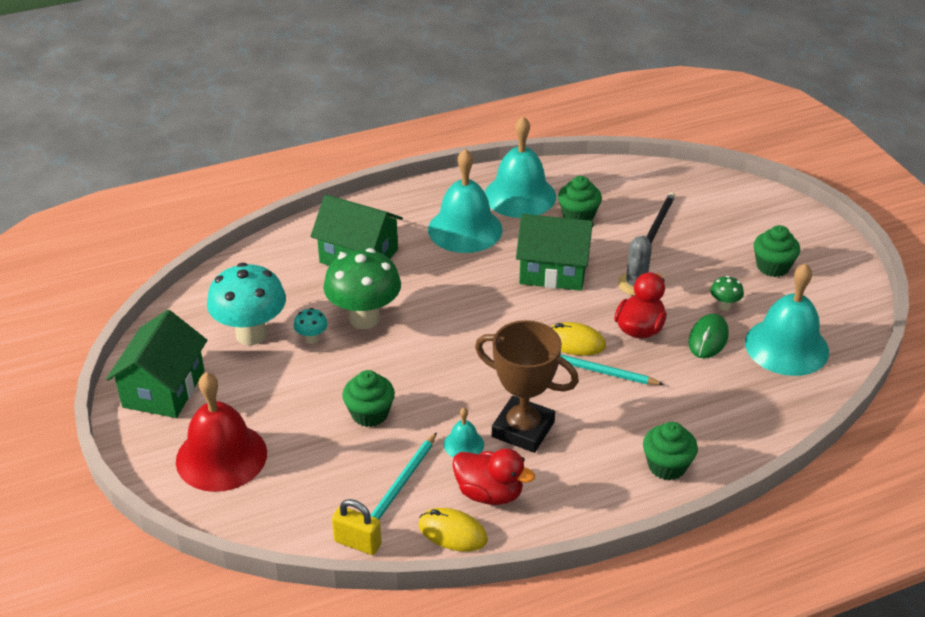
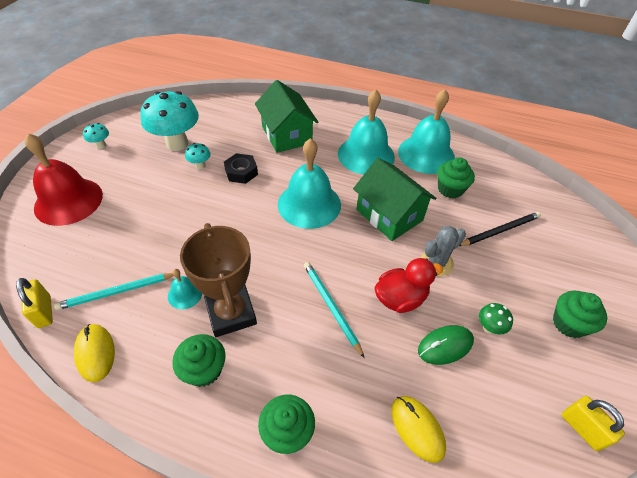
camera: 40 degrees right, 10 degrees up
(164, 389) = (101, 145): green house -> turquoise mushroom
(364, 318) = (241, 172): green mushroom -> black nut
(369, 414) = (165, 232): green cupcake -> green cupcake (204, 369)
(489, 493) = (152, 343): red duck -> none
(574, 342) = (342, 275): yellow mouse -> yellow mouse (417, 428)
(786, 346) = (508, 405): turquoise bell -> turquoise bell (309, 204)
(842, 328) = (582, 428): none -> yellow padlock

